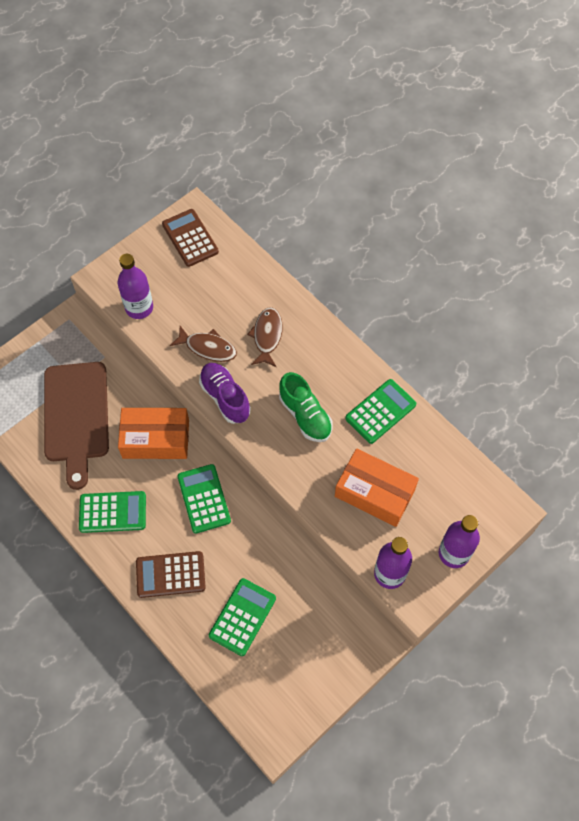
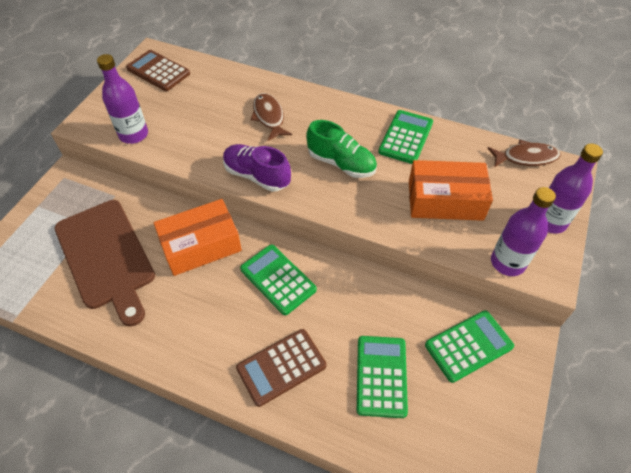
camera: 25 degrees left, 10 degrees down
(112, 512) = (187, 331): green calculator -> green calculator (468, 346)
(208, 348) = (218, 143): brown fish -> brown fish (526, 158)

